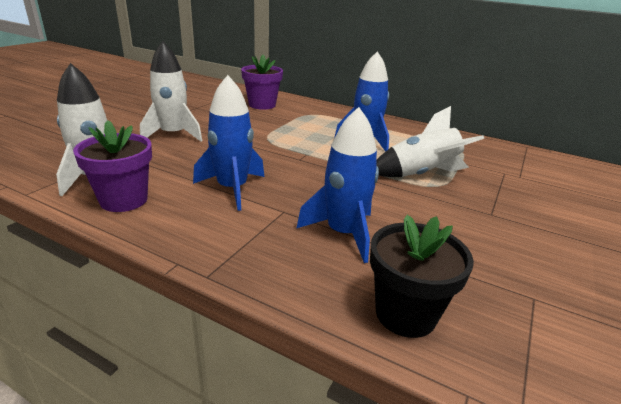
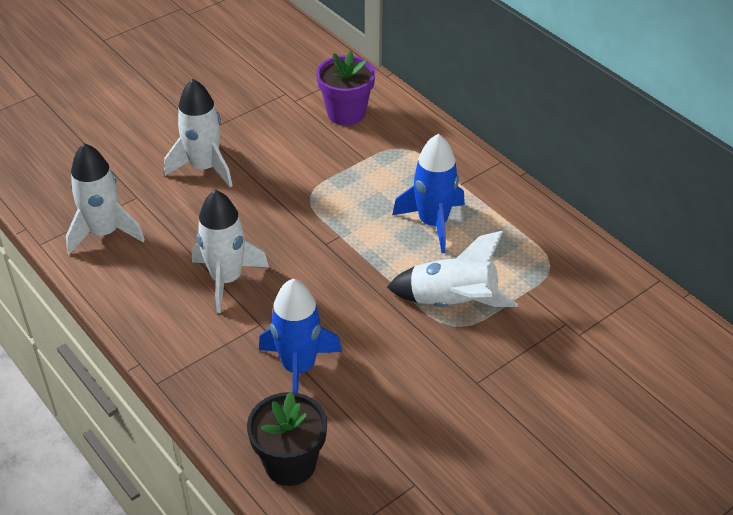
camera: 25 degrees right, 15 degrees up
(124, 200) = (120, 273): purple flower pot -> none
(232, 189) = (226, 279): blue rocket -> white rocket

